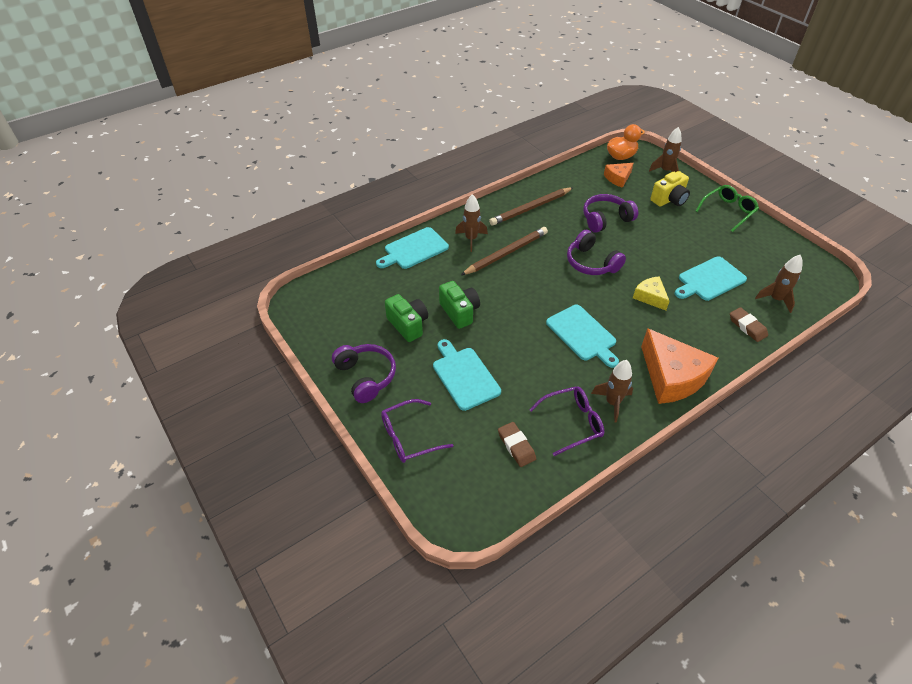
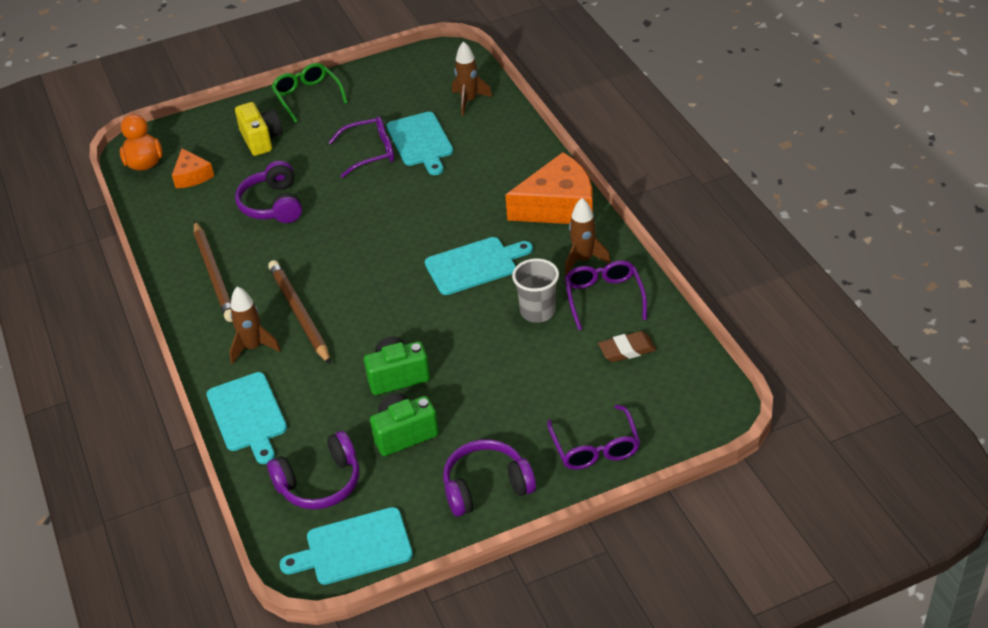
camera: 75 degrees left, 5 degrees down
(464, 376) = (511, 384): turquoise cutting board -> turquoise cutting board (354, 548)
(543, 381) = (537, 312): none -> grey cup
(591, 263) = (352, 234): purple headphones -> purple headphones (320, 483)
(650, 297) = (431, 195): yellow cheese -> none
(665, 171) = (200, 129): brown rocket -> none
(683, 255) = (370, 152): none -> purple glasses
(747, 327) = (502, 132): brown eraser -> none

